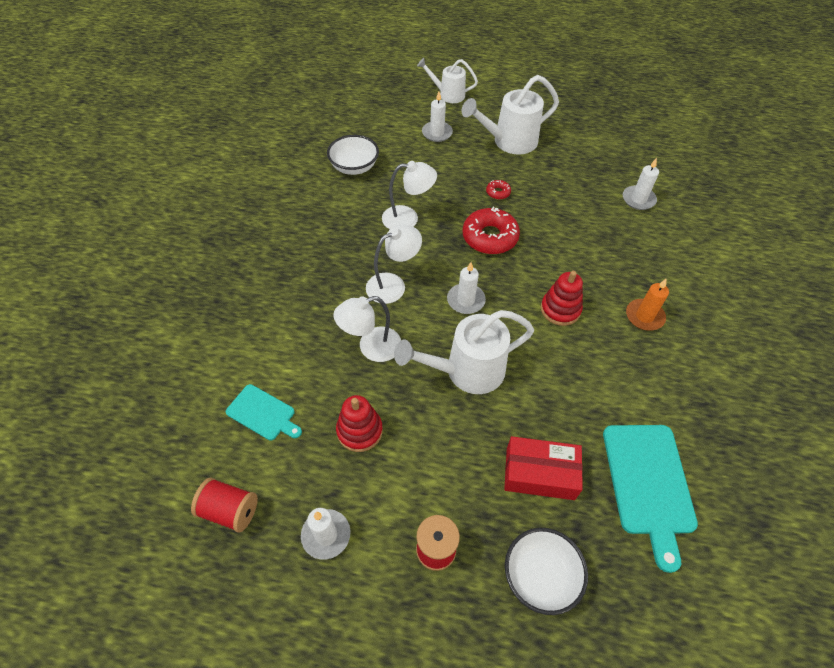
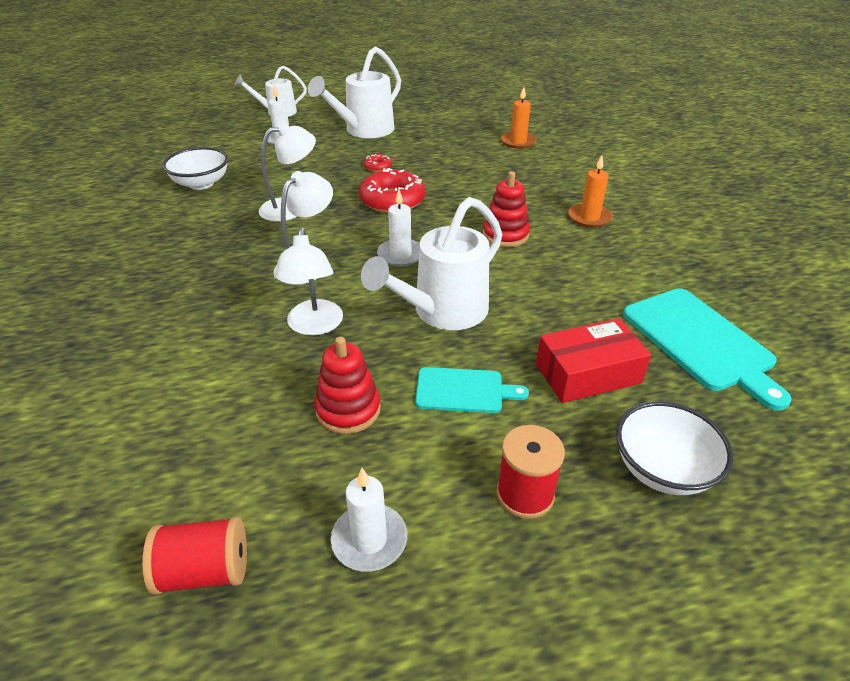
camera: 25 degrees left, 15 degrees down
(263, 413) = (200, 438): turquoise cutting board -> turquoise cutting board (464, 390)
(371, 347) = (314, 326): white lamp -> white lamp turned 45 degrees counterclockwise
(638, 199) = (518, 142): white candle -> orange candle

